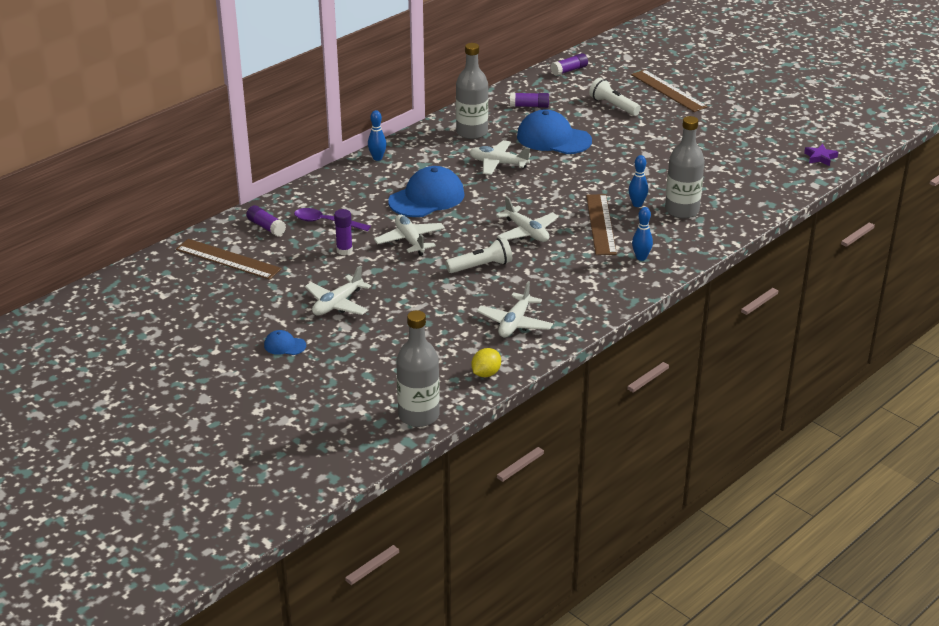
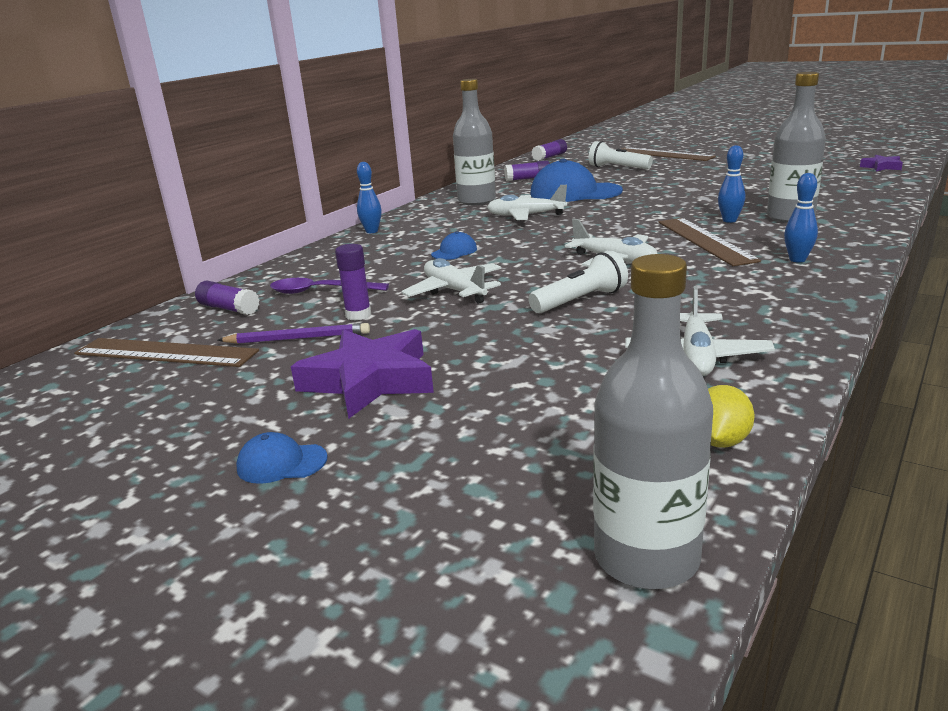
camera: 10 degrees left, 10 degrees down
(304, 263) = (297, 338): none -> purple pencil
(337, 304) = (369, 380): white plane -> purple star
(427, 198) = (454, 251): blue cap -> blue cap, size x0.46

